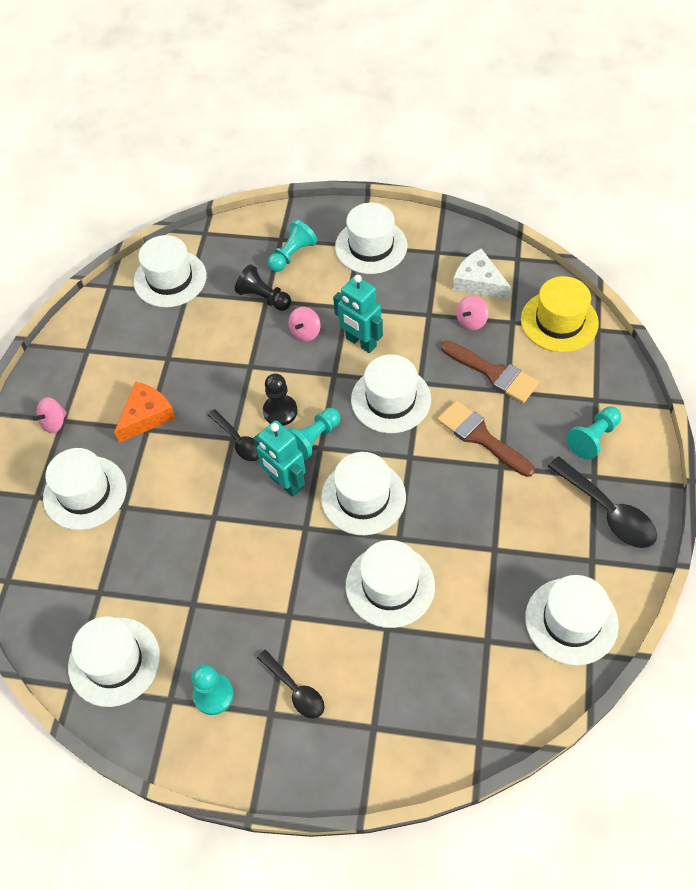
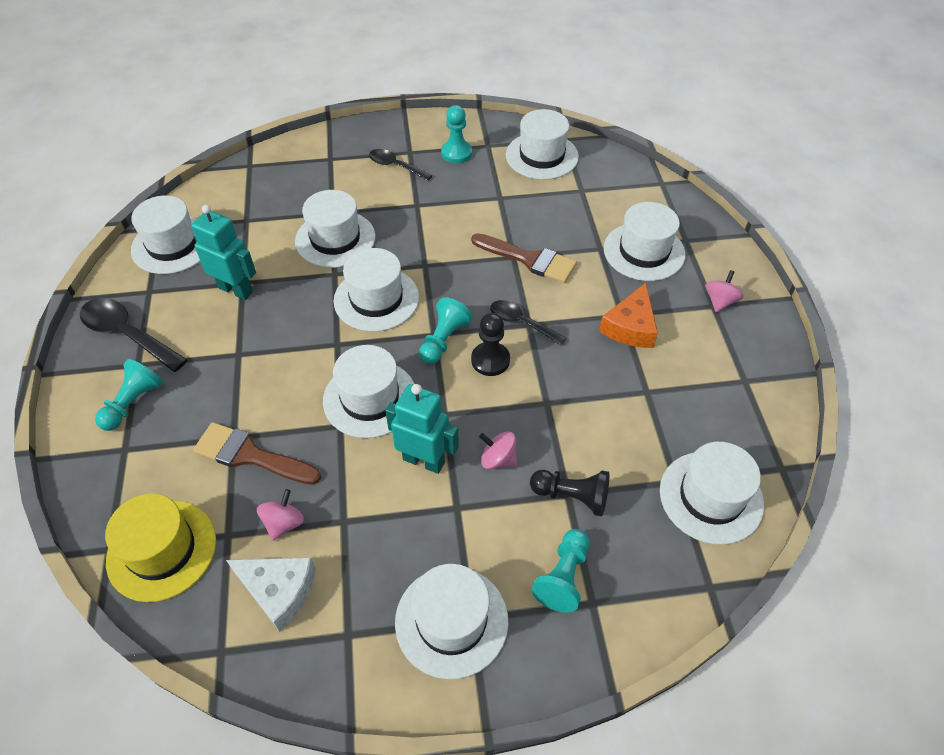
camera: 160 degrees right, 5 degrees down
(285, 483) = (457, 295): turquoise robot -> turquoise robot (236, 290)
(305, 332) = (498, 459): pink spinning top -> pink spinning top turned 75 degrees counterclockwise
(480, 437) = (262, 379): brown brush -> brown brush (529, 259)

